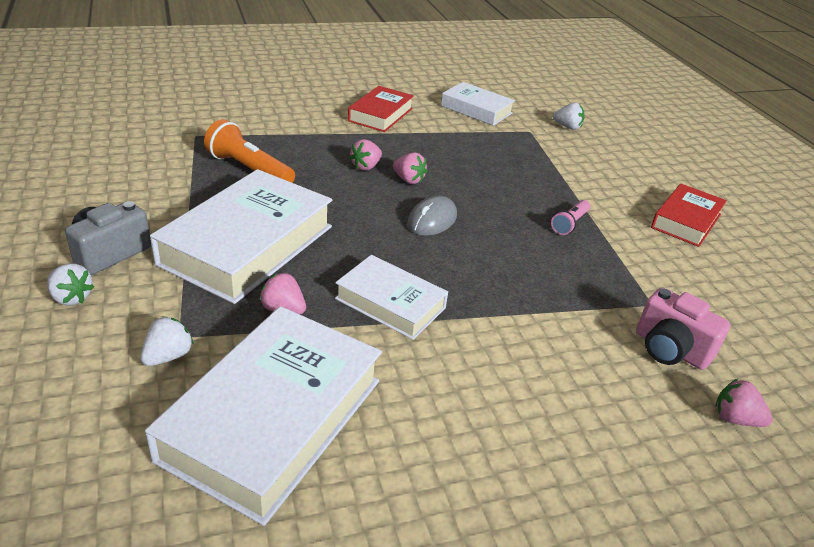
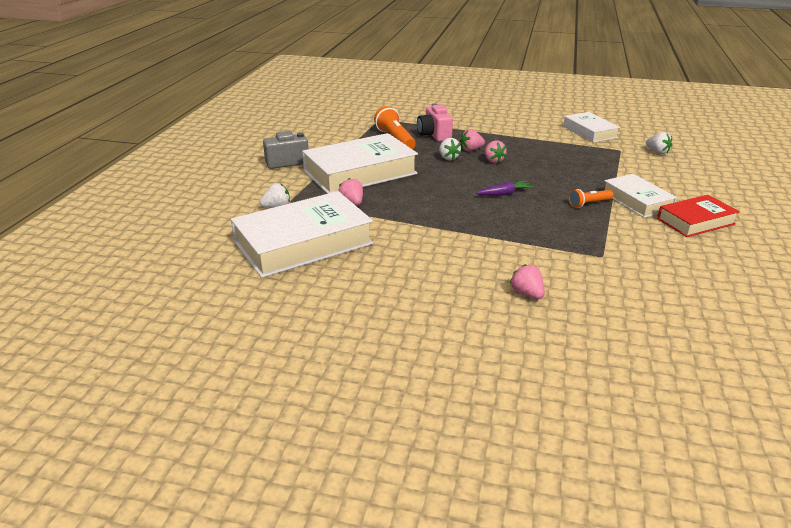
camera: 35 degrees right, 5 degrees down
(71, 297) = (253, 175): white strawberry -> white strawberry (448, 158)
(380, 115) = (511, 125): red book -> none
(390, 303) = (416, 214): white book -> white book (637, 201)
(432, 220) = (487, 183): grey mouse -> none
(467, 234) = (504, 194): none -> purple carrot
(569, 224) = (589, 204): pink flashlight -> orange flashlight
(670, 349) = (586, 280): pink camera -> pink camera (434, 135)
(735, 419) = (593, 324): pink strawberry -> pink strawberry (527, 294)

